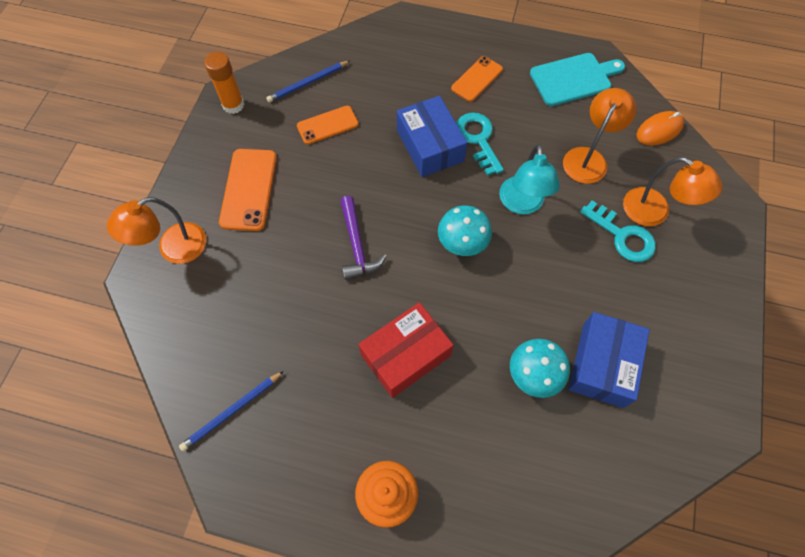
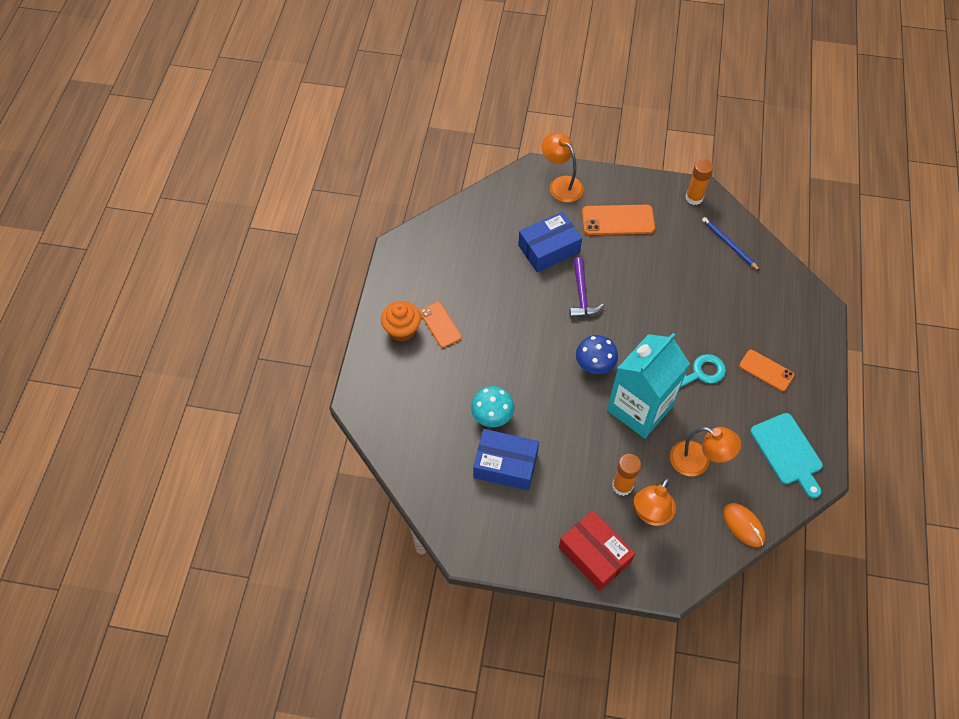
camera: 85 degrees right, 5 degrees down
(232, 411) = (449, 238): blue pencil -> none
(327, 125) = (689, 263): orange phone -> orange phone (440, 325)
(357, 245) = (582, 295): purple hammer -> purple hammer turned 75 degrees counterclockwise
(405, 355) = (498, 333): red box -> red box (594, 555)
(430, 146) = (684, 337): blue box -> blue box (549, 249)
(462, 244) = (594, 365): turquoise mushroom -> blue mushroom
(522, 204) = (639, 408): turquoise lamp -> turquoise carton
(622, 236) = (622, 486): turquoise key -> orange glue stick

